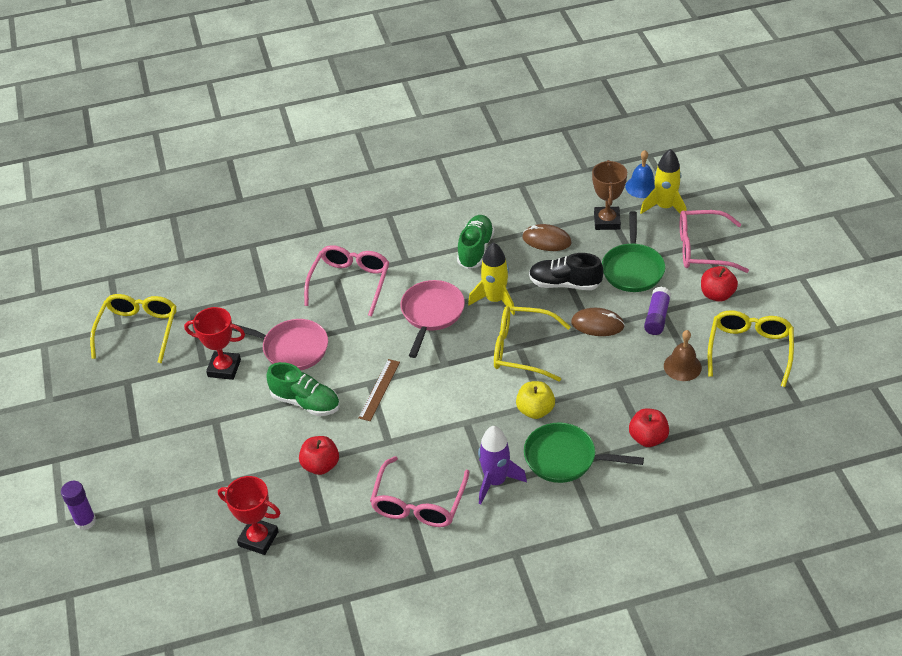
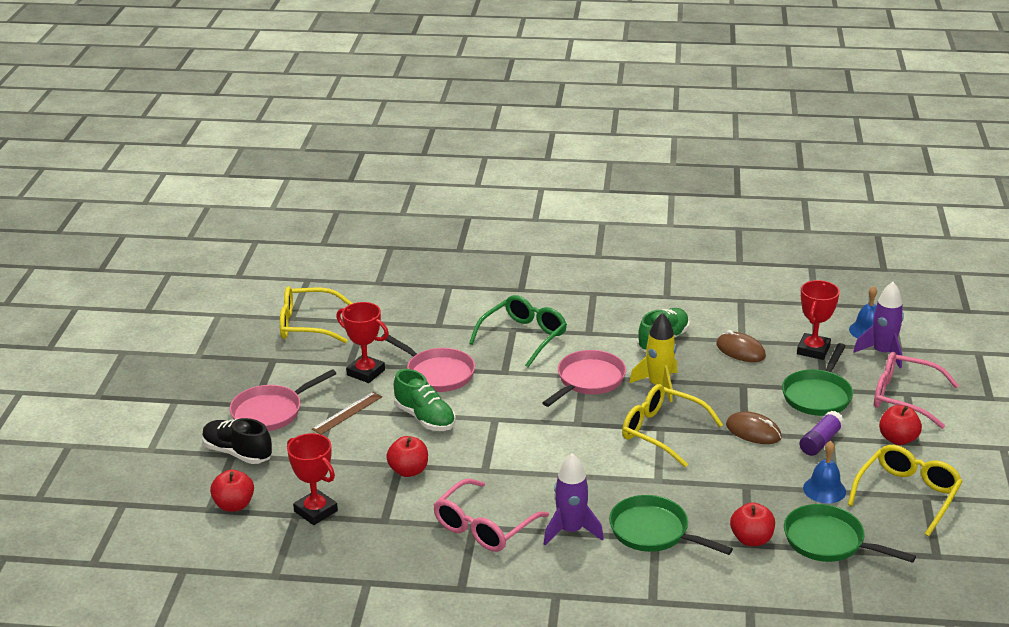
camera: 20 degrees right, 15 degrees down
(85, 521) = (171, 453): purple glue stick -> none
(138, 330) = (307, 325): yellow glasses -> yellow glasses turned 120 degrees counterclockwise
(157, 442) = (271, 412): none -> pink pan
(178, 558) = (234, 505): none -> red apple
(350, 283) = (524, 337): pink glasses -> green glasses
(379, 390) = (501, 427): brown ruler -> brown ruler (347, 413)
(535, 410) = (646, 484): yellow apple -> none
(565, 283) = (738, 390): black shoe -> black shoe (238, 453)
(607, 221) = (813, 350): brown trophy -> red trophy
(664, 207) = (882, 353): yellow rocket -> purple rocket
(682, 366) = (824, 489): brown bell -> blue bell
(710, 419) = (829, 541): none -> green pan

